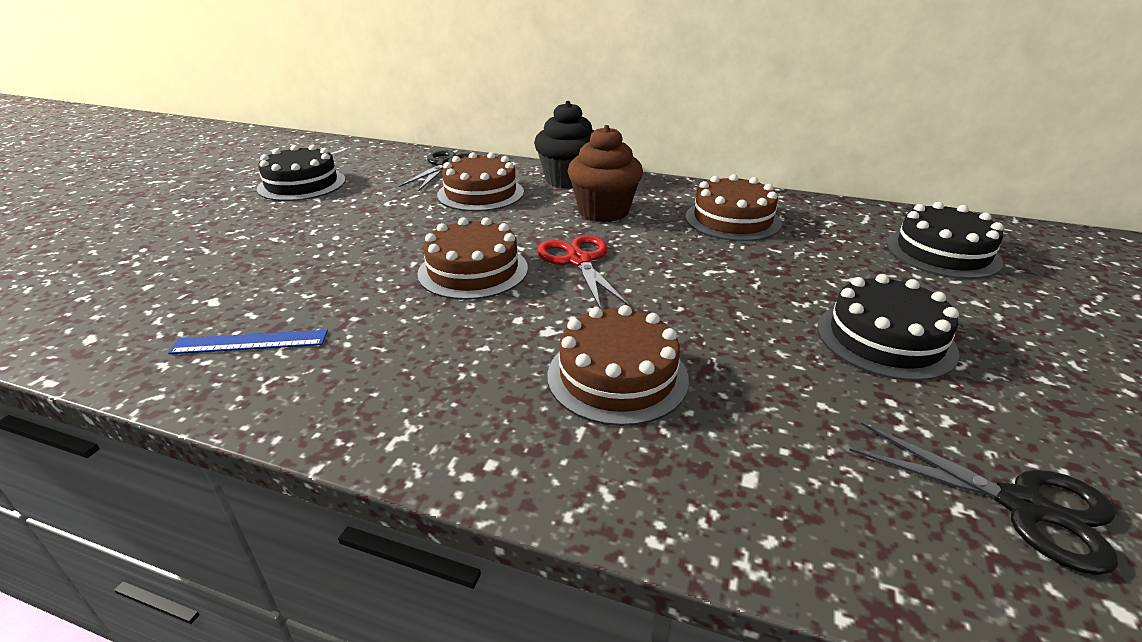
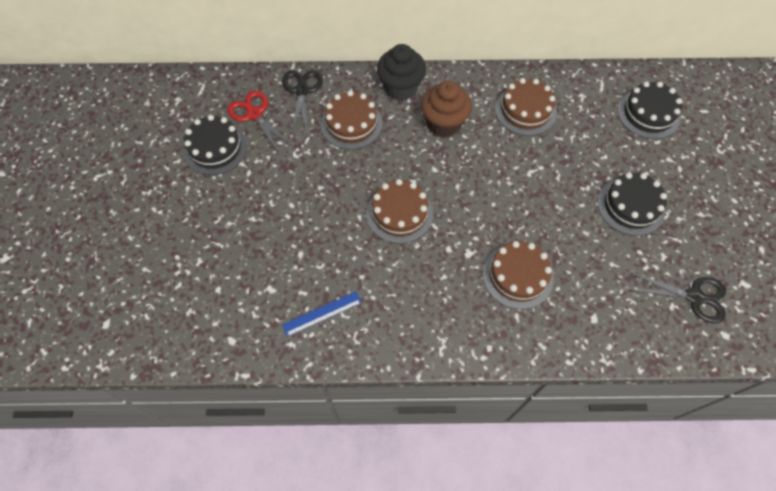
camera: 20 degrees left, 30 degrees up
(579, 261) = (454, 184): red scissors -> red scissors (254, 114)

